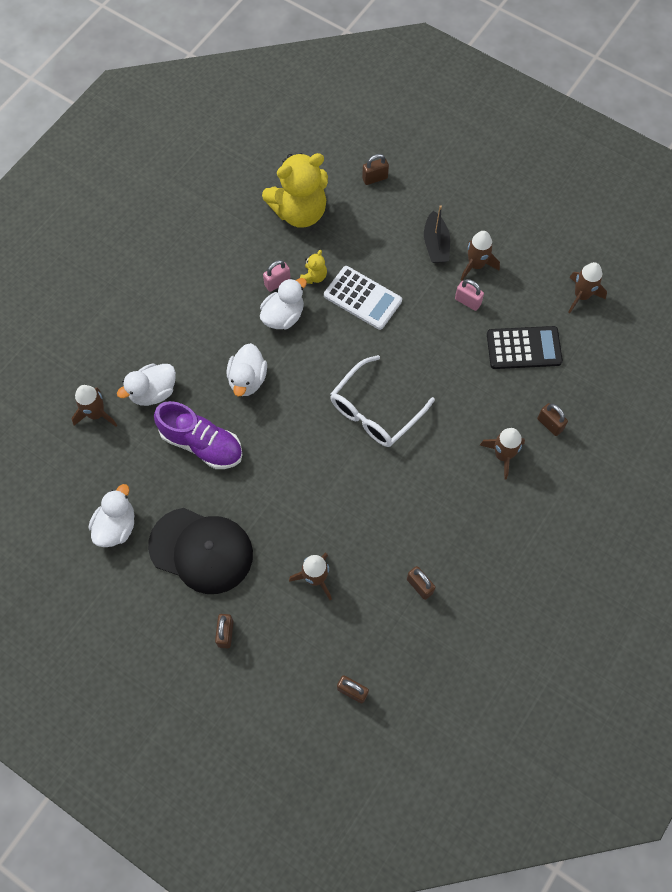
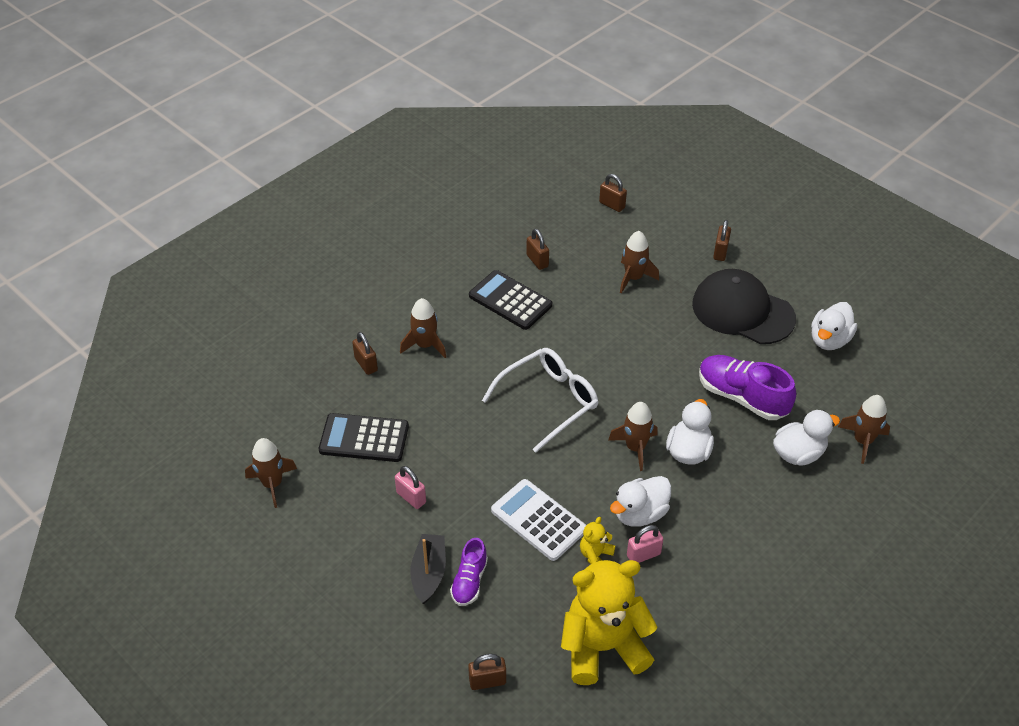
camera: 170 degrees left, 20 degrees down
(404, 243) = (469, 581): none -> purple shoe
(435, 525) = (510, 300): none -> black calculator
(476, 265) = (386, 539): brown rocket -> brown rocket (635, 448)

